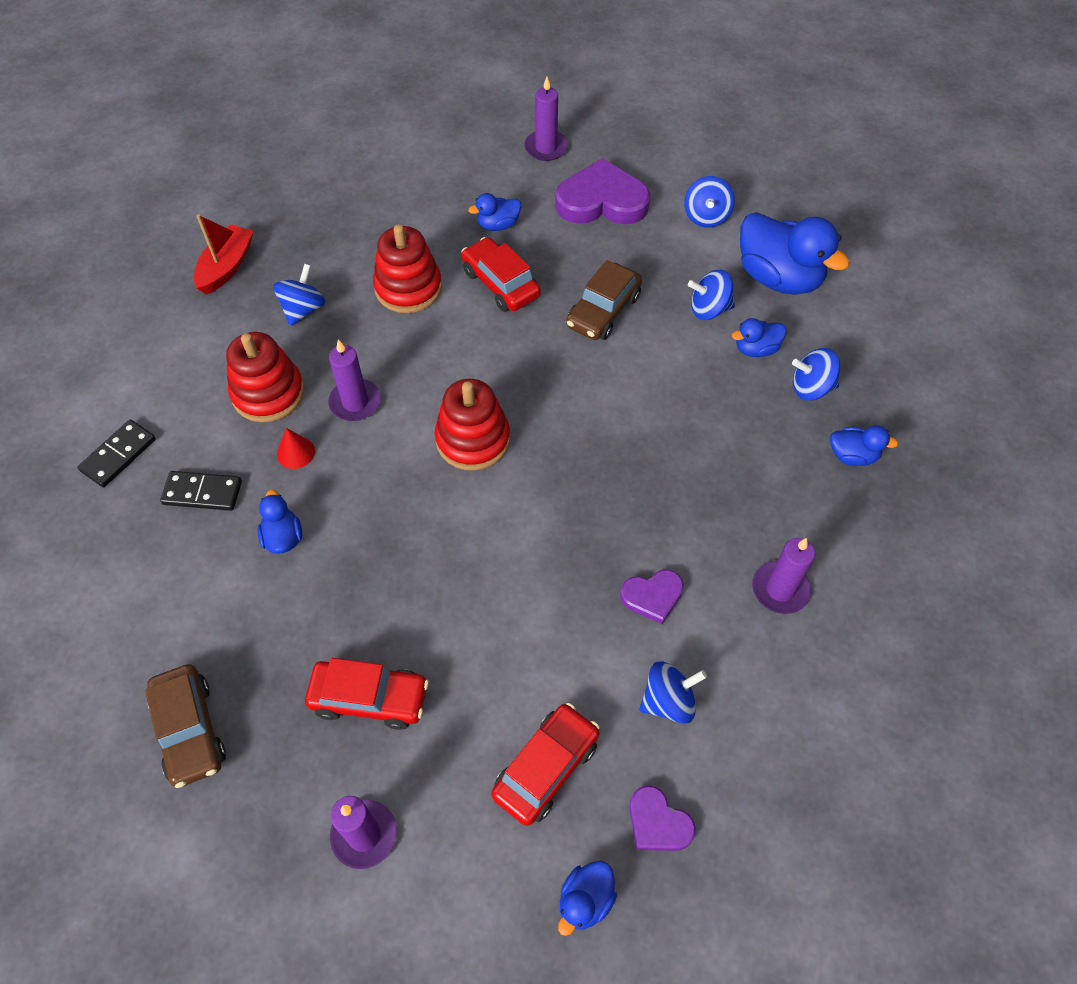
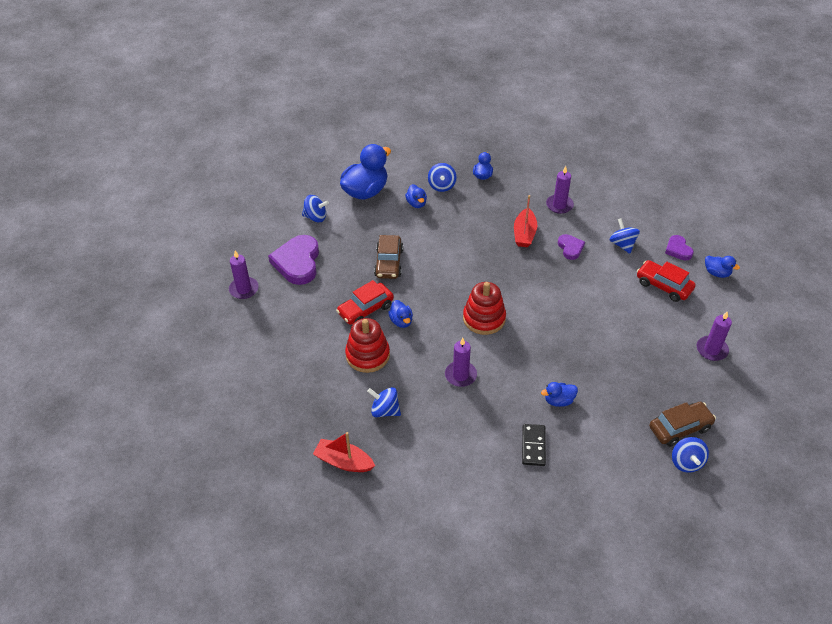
camera: 90 degrees left, 10 degrees down
(119, 455) = (510, 498): black domino -> none
(268, 393) = (455, 421): red stacking toy -> none
(296, 452) = (499, 401): red cone -> none
(369, 698) = (645, 353): red car -> none
(498, 225) = (314, 312): blue duck -> blue duck (401, 321)
(603, 311) = (389, 263): brown car -> brown car turned 60 degrees clockwise
(658, 823) = (678, 250): purple heart -> purple heart turned 120 degrees clockwise
(688, 517) = (524, 234): none -> red boat
(709, 309) = (388, 220): blue spinning top -> blue spinning top (686, 462)

